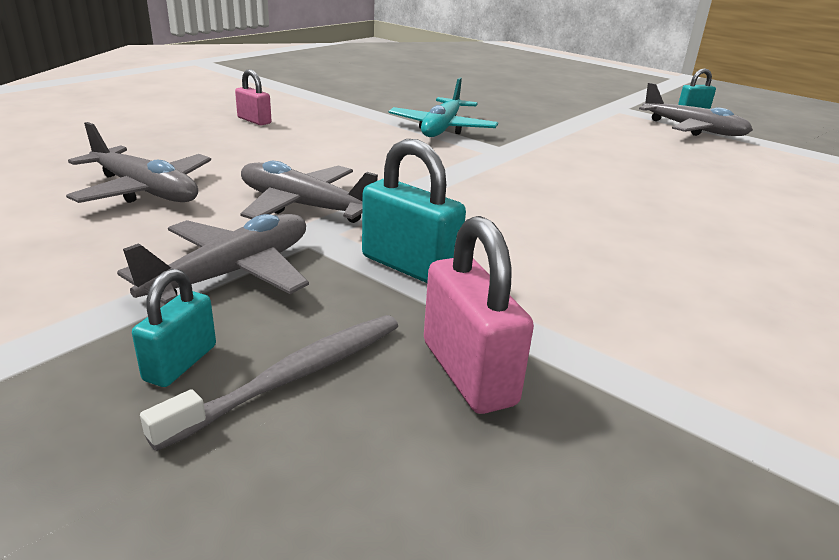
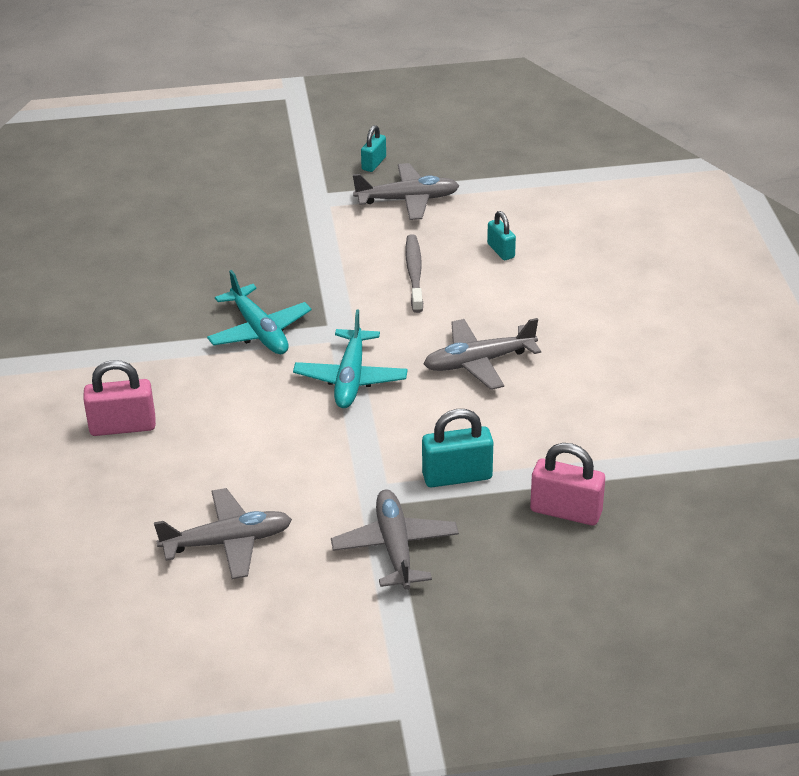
camera: 45 degrees left, 10 degrees up
(180, 363) = (468, 598): turquoise padlock -> turquoise padlock (501, 251)
(254, 120) = (123, 426): pink padlock -> pink padlock, size x1.63
(294, 377) = (515, 566): grey toothbrush -> grey toothbrush (414, 273)
(304, 206) = (333, 479): grey plane -> grey plane (478, 362)
(455, 172) = (350, 378): none -> turquoise plane

